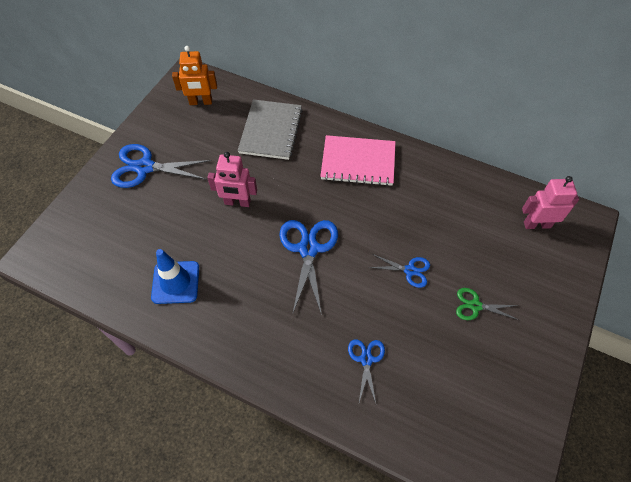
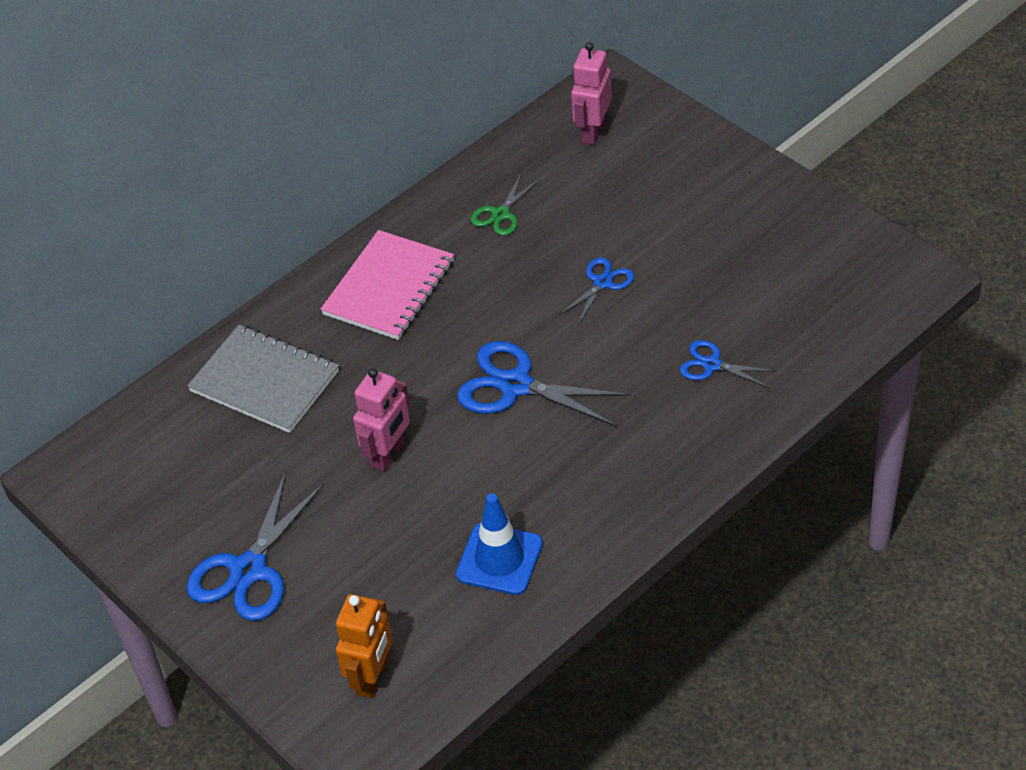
camera: 65 degrees left, 10 degrees down
(201, 102) = (142, 466): orange robot -> orange robot (372, 677)
(475, 306) = (683, 233): green scissors -> green scissors (500, 214)

